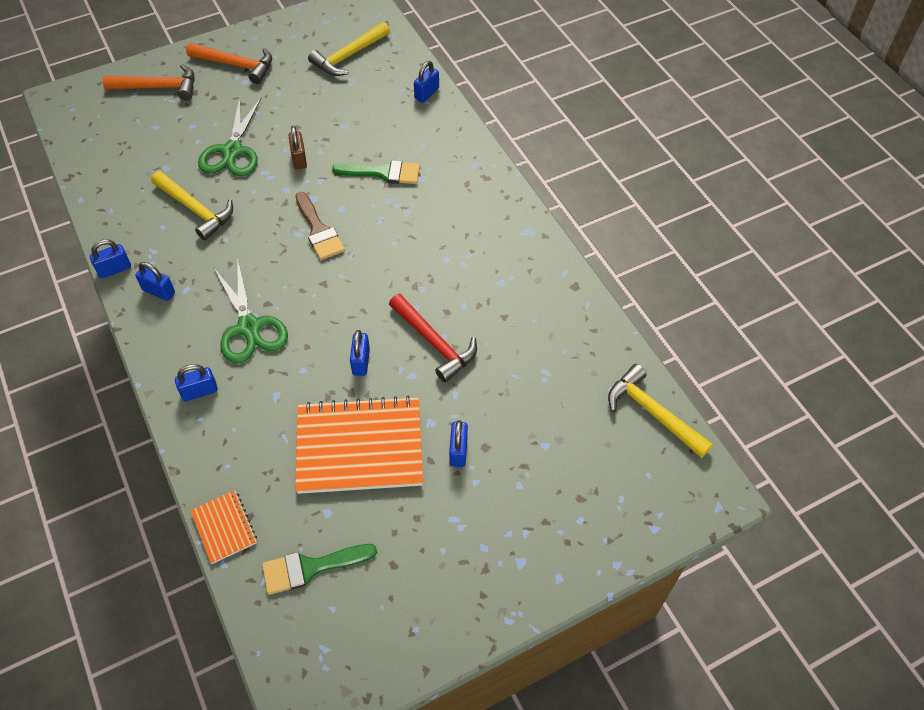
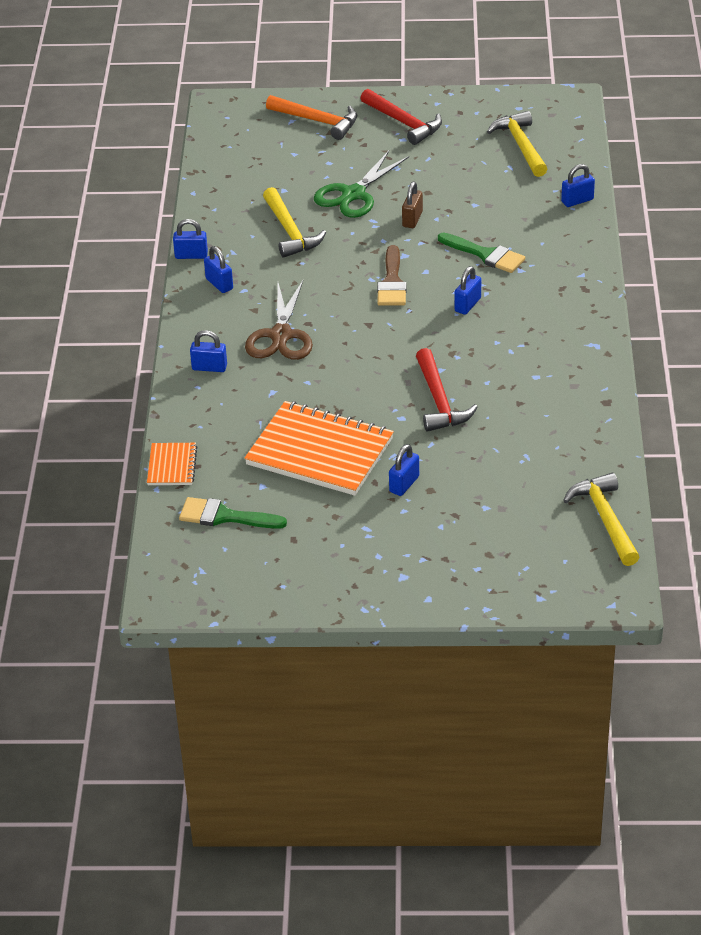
camera: 30 degrees right, 15 degrees down
(236, 65) = (403, 123): orange hammer -> red hammer
(249, 327) = (281, 335): green scissors -> brown scissors
(349, 56) = (521, 146): yellow hammer -> yellow hammer turned 90 degrees clockwise
(361, 362) = (362, 393): blue padlock -> blue padlock (467, 305)

